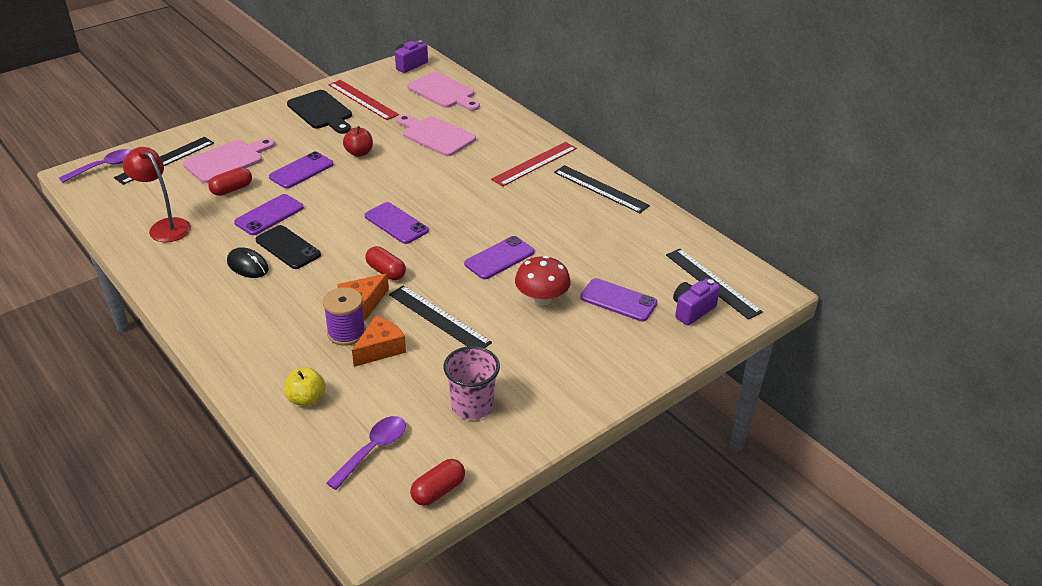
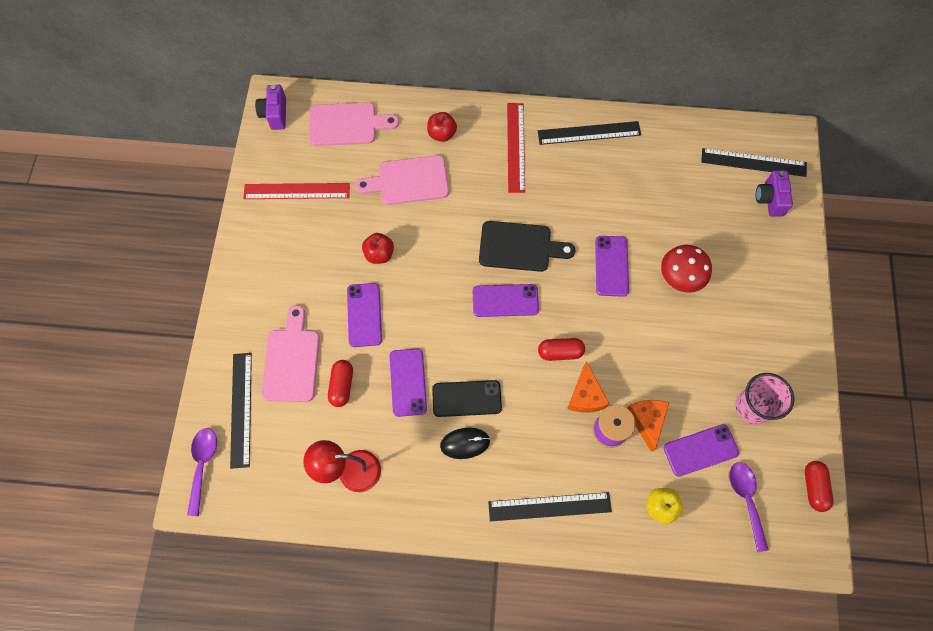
camera: 45 degrees left, 30 degrees up
(321, 112) = (284, 236): black cutting board -> black cutting board (519, 247)
(439, 318) = (645, 358): black ruler -> black ruler (549, 507)
(495, 129) = (442, 134): none -> red apple
(618, 300) = (722, 232): purple phone -> purple phone (700, 450)

